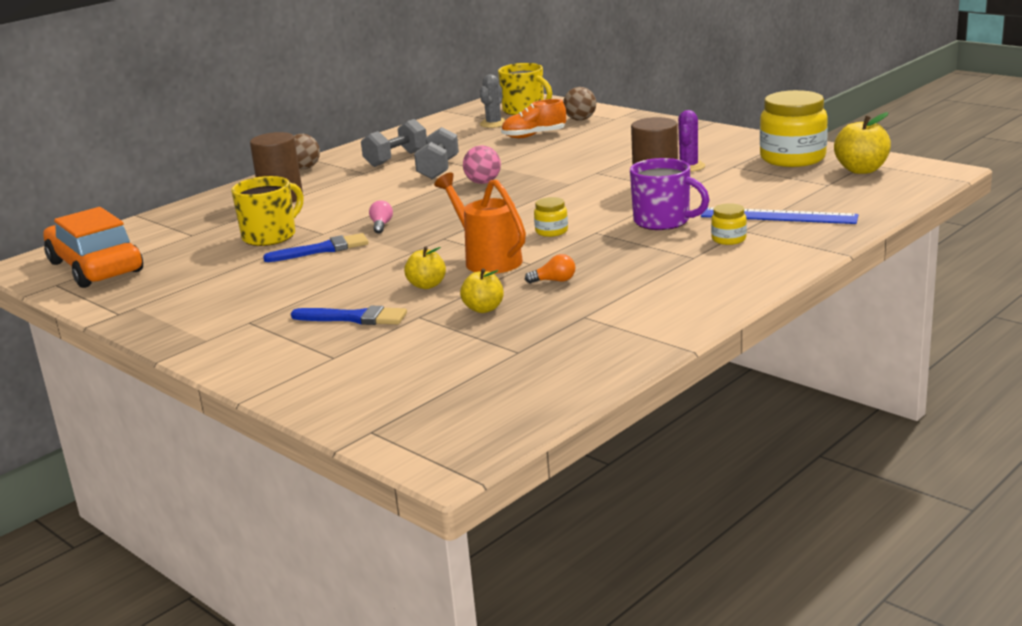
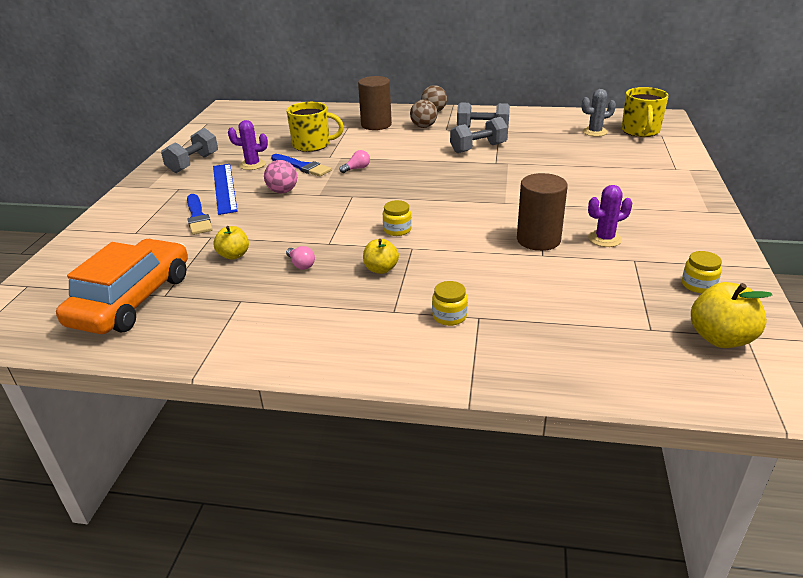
camera: 55 degrees right, 10 degrees up
(95, 267) = (235, 122): orange car -> orange car (132, 300)
(185, 306) = (193, 163): none -> grey dumbbell
(262, 273) = (252, 165): none -> purple cactus
(427, 285) = (264, 220): yellow apple -> yellow apple (381, 269)
(483, 182) = (470, 171): pink ball -> pink ball (282, 191)
(488, 259) = (324, 225): orange watering can -> none
(534, 136) = (590, 154): orange shoe -> none
(554, 281) = (301, 265): orange light bulb -> pink light bulb
(580, 119) = (652, 157): brown ball -> brown ball (423, 126)
(663, 221) = (462, 270): purple mug -> none
(778, 216) = (532, 326): blue ruler -> blue ruler (224, 188)
(792, 158) = (698, 285): yellow jar -> yellow jar, size x0.45

